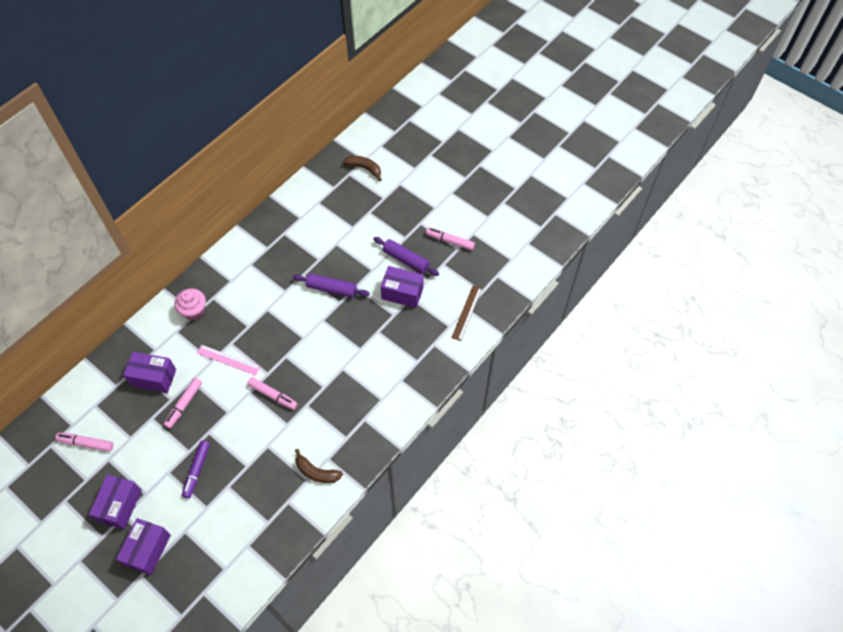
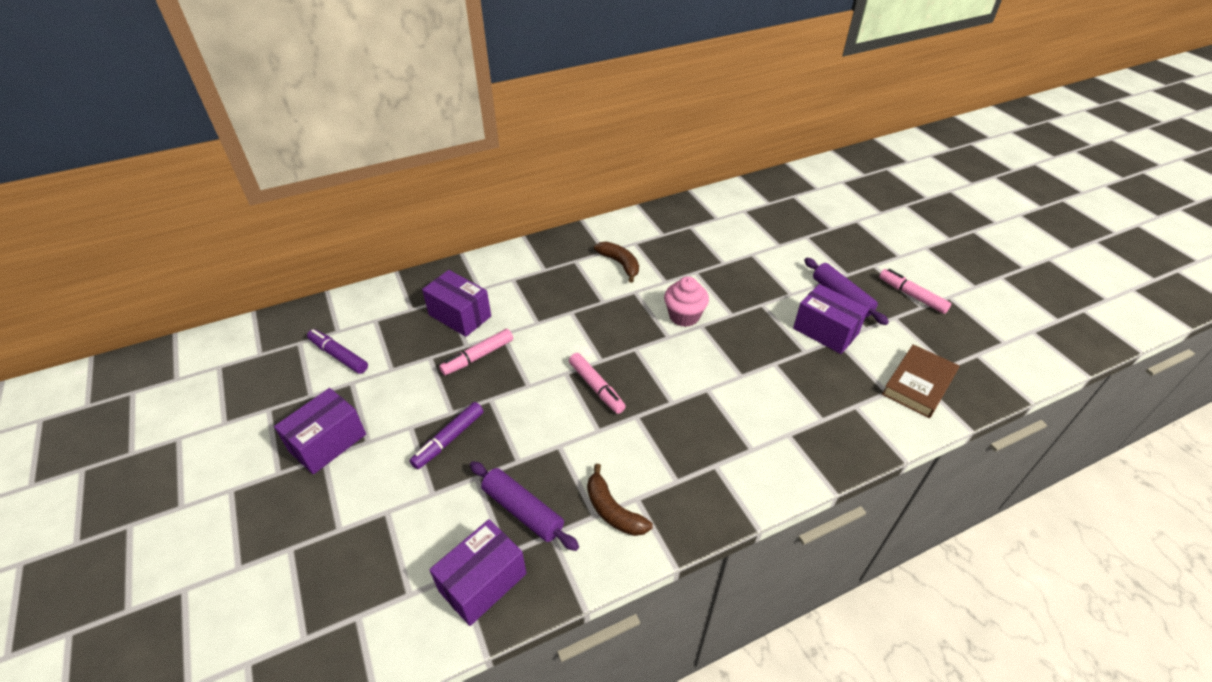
camera: 25 degrees right, 15 degrees down
(86, 443) = (339, 356): pink marker -> purple marker
(148, 550) = (323, 516): purple box -> purple box (483, 582)
(194, 311) = (546, 266): pink cupcake -> pink cupcake (684, 316)
(228, 360) = (559, 328): pink ruler -> none
(331, 289) = (728, 297): purple rolling pin -> purple rolling pin (523, 510)
(364, 168) = (814, 196): brown banana -> brown banana (620, 264)
(466, 312) = (918, 384): brown ruler -> brown book

